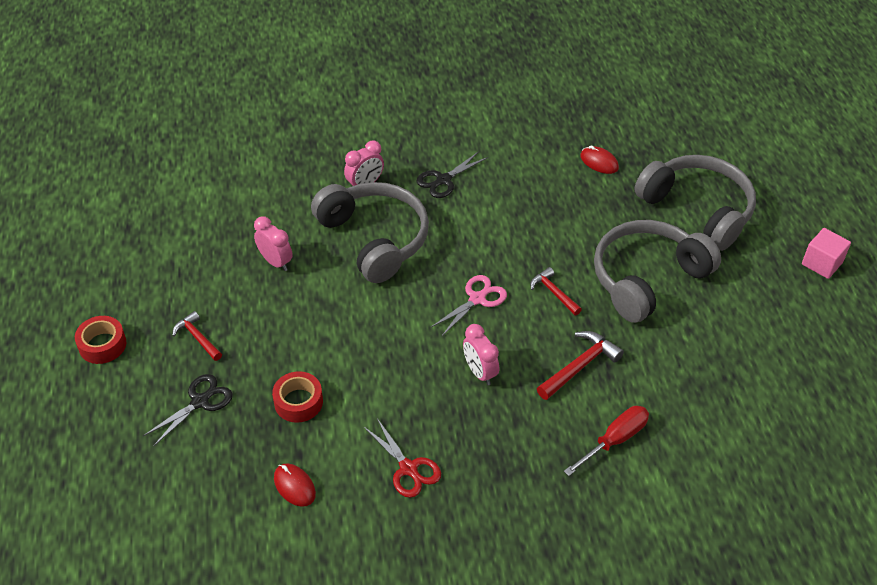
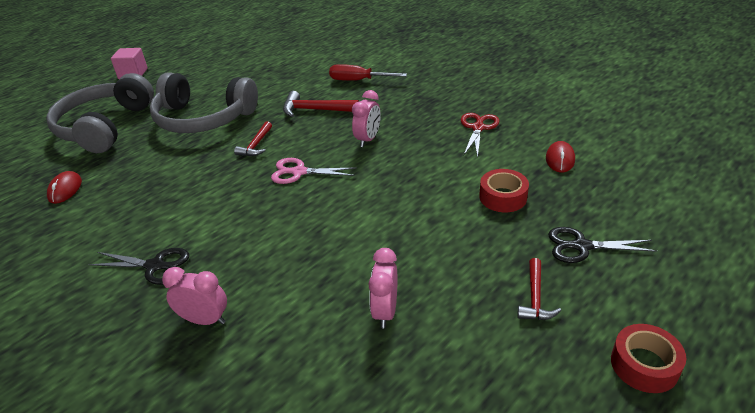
camera: 125 degrees left, 10 degrees down
(374, 239) = (284, 263): grey headphones -> none

